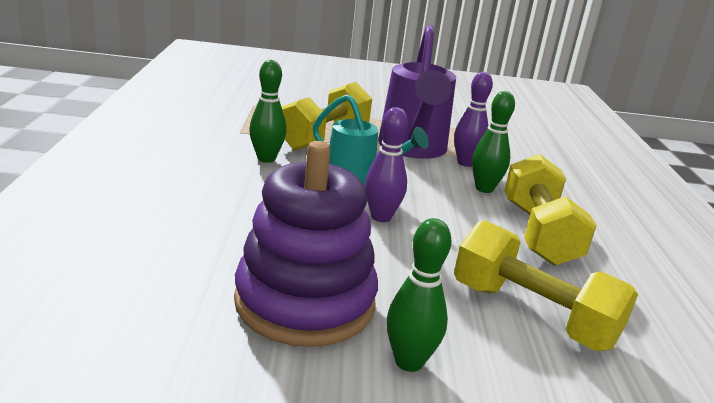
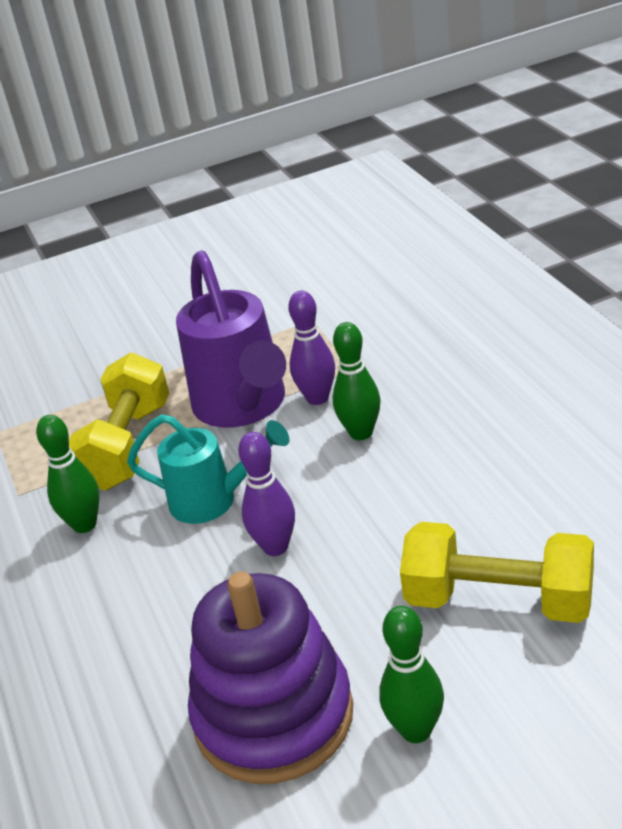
camera: 15 degrees left, 10 degrees up
(538, 233) = (452, 475): yellow dumbbell -> none

